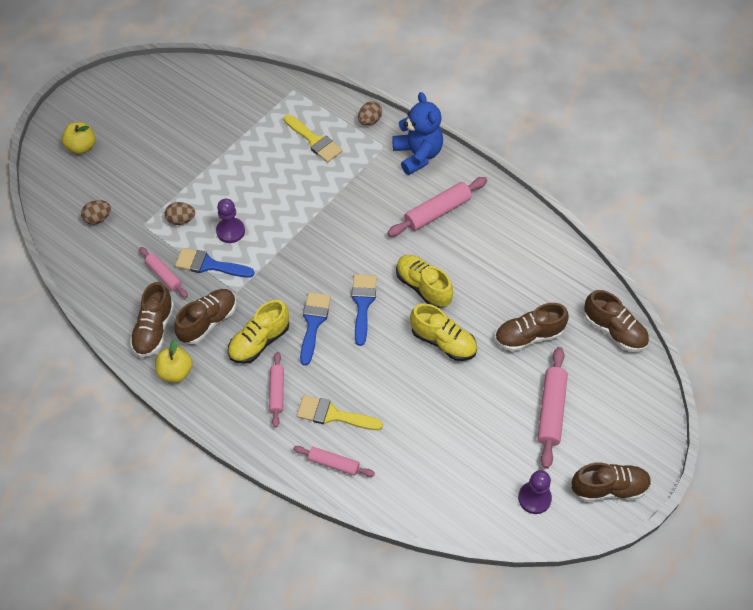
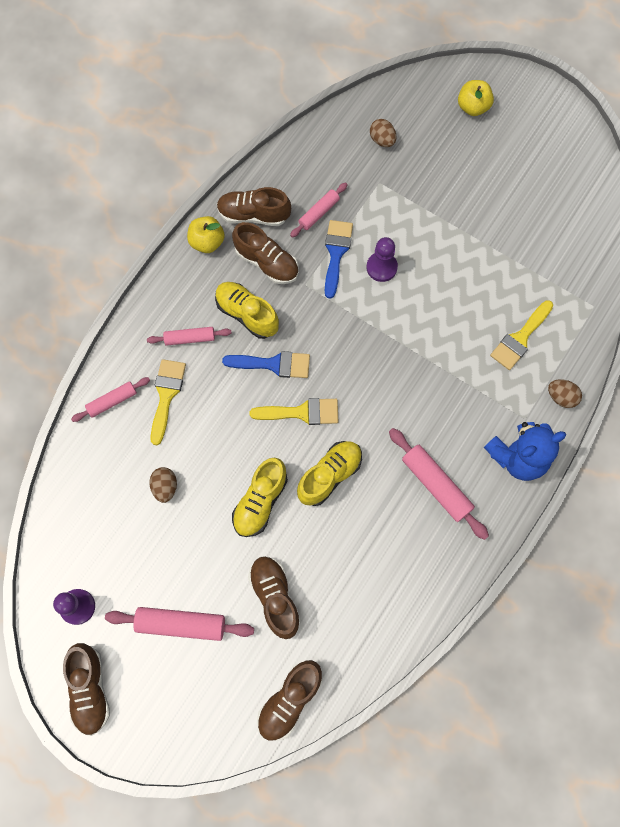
camera: 85 degrees right, 15 degrees up
(181, 220) = (390, 217): brown egg -> brown egg (165, 487)
(333, 464) = (112, 401): pink rolling pin -> pink rolling pin turned 45 degrees clockwise
(362, 304) = (301, 412): blue brush -> yellow brush

